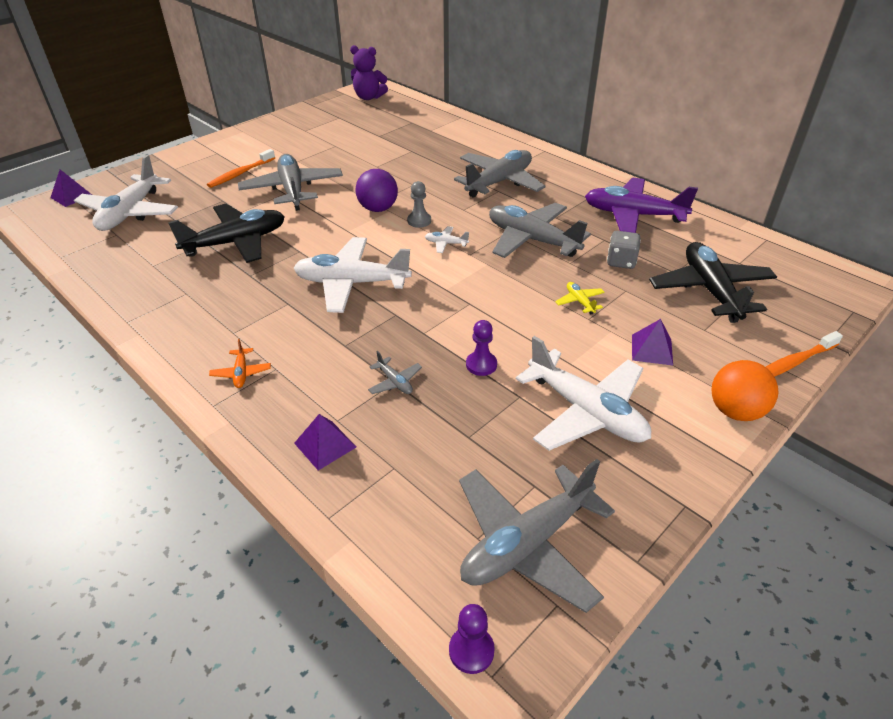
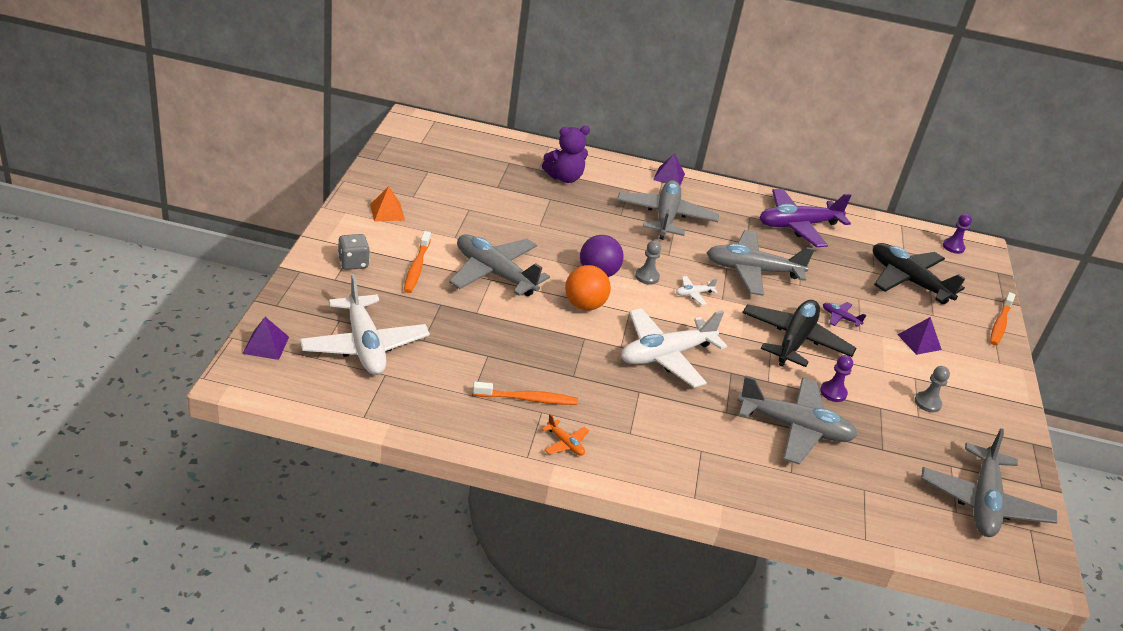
camera: 40 degrees left, 5 degrees down
(189, 281) = (527, 399): none -> orange toothbrush
(236, 242) = (517, 347): black plane -> black plane (794, 341)
(241, 373) = (681, 464): orange plane -> orange plane (565, 443)
(271, 136) = (387, 212): none -> orange pyramid
(325, 445) = (805, 492): purple pyramid -> purple pyramid (669, 177)
(369, 97) = (426, 137): purple teddy bear -> purple teddy bear (564, 178)
(395, 382) = (794, 428): grey plane -> grey plane, size x2.42
(471, 650) = (1018, 574): purple pawn -> purple pawn (953, 247)
(580, 302) = (840, 318): yellow plane -> purple plane
(586, 411) = (927, 403): white plane -> grey pawn
(621, 261) = (832, 273): grey dice -> grey dice (353, 263)
(735, 411) = (1001, 370): orange ball -> orange ball (584, 305)

